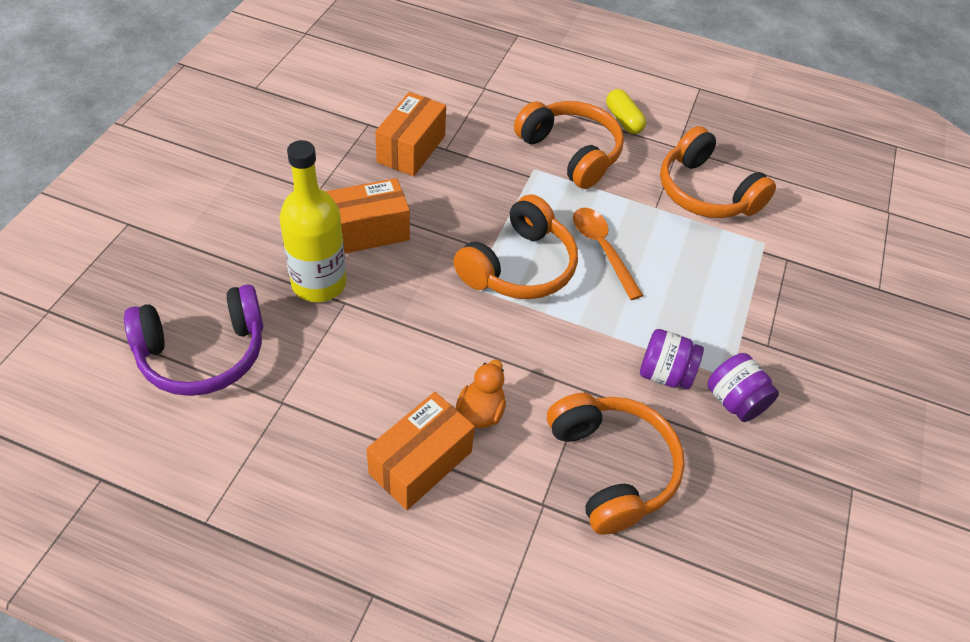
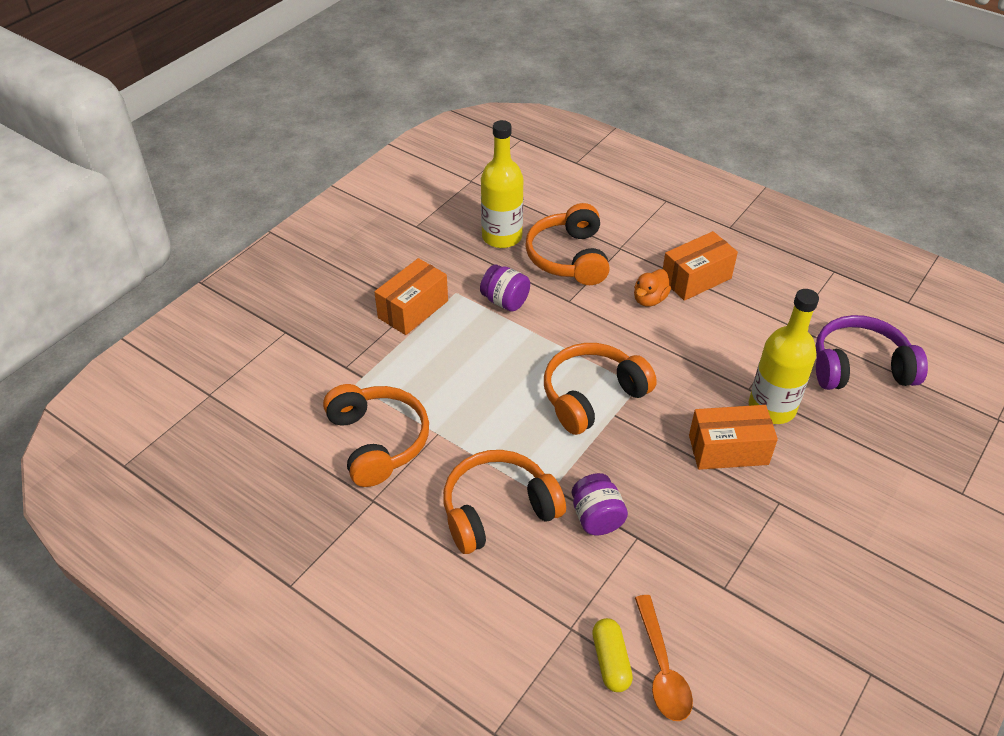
camera: 160 degrees left, 5 degrees down
(411, 149) = (676, 542): orange box -> orange box (413, 309)
(570, 153) = (498, 510): orange headphones -> orange headphones turned 90 degrees clockwise
(602, 249) = (510, 400): orange spoon -> orange spoon (662, 668)
(623, 120) = (416, 547): yellow capsule -> yellow capsule (611, 661)
(722, 490) = (502, 237): none -> yellow bottle
(734, 401) = (463, 278): purple jar -> purple jar (596, 517)

